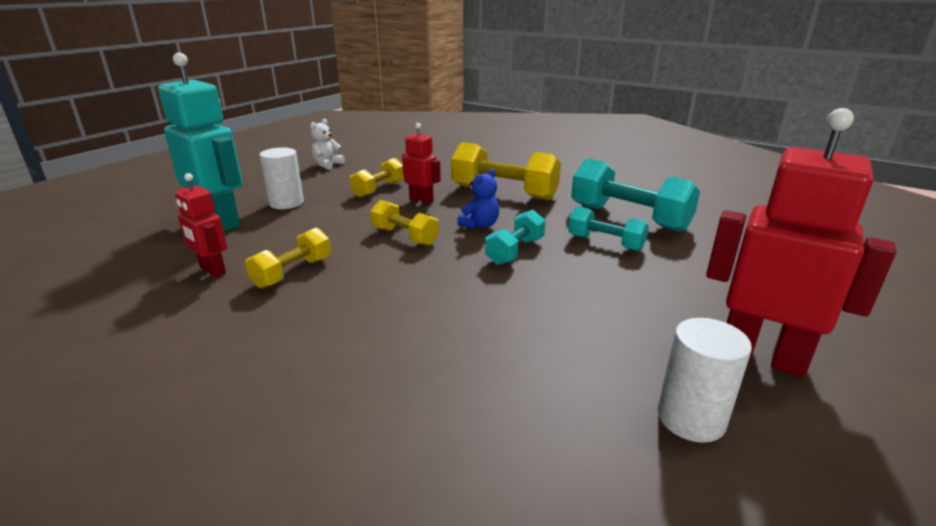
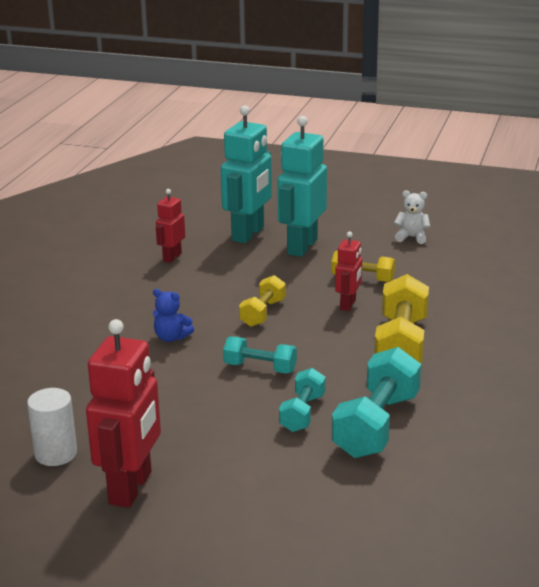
camera: 75 degrees right, 0 degrees up
(286, 203) = (301, 247): white cylinder -> turquoise robot
(293, 272) = (181, 285): yellow dumbbell -> none
(480, 225) = (307, 343): blue teddy bear -> blue teddy bear (171, 338)

